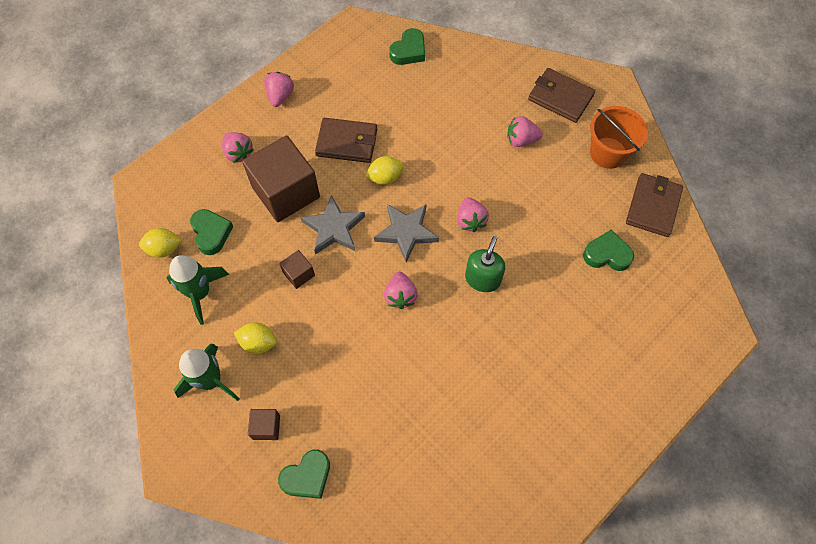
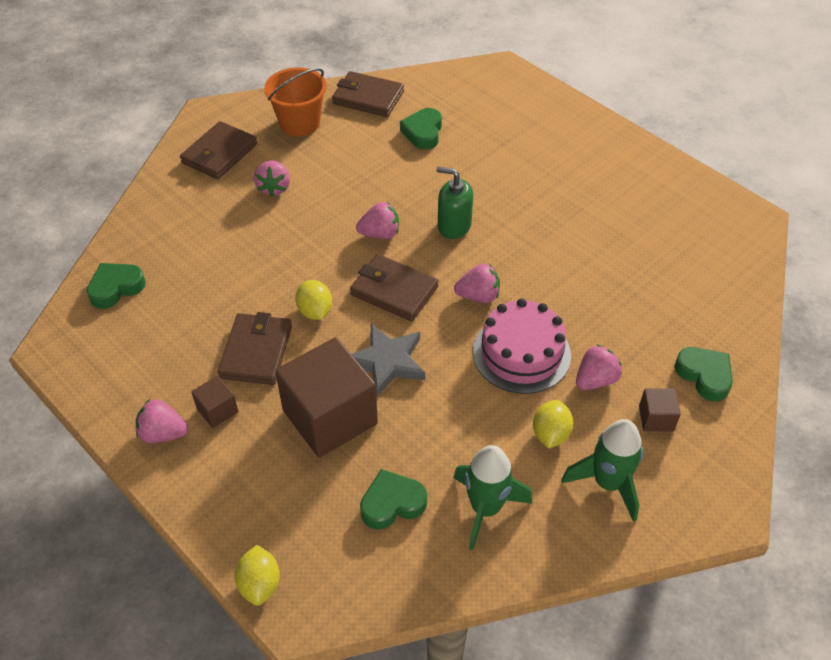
camera: 90 degrees left, 15 degrees down
(164, 249) = (417, 564): yellow lemon -> yellow lemon (260, 584)
(238, 153) = (259, 480): pink strawberry -> pink strawberry (595, 380)
(299, 274) = (453, 396): brown cube -> brown cube (217, 410)
(338, 326) = (521, 353): none -> pink cake
(406, 232) = (394, 290): grey star -> brown wallet
(409, 51) = (116, 288): green heart -> green heart turned 75 degrees counterclockwise

